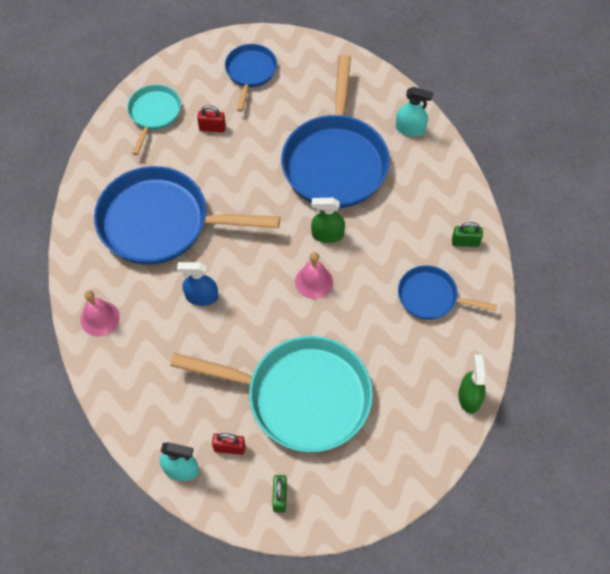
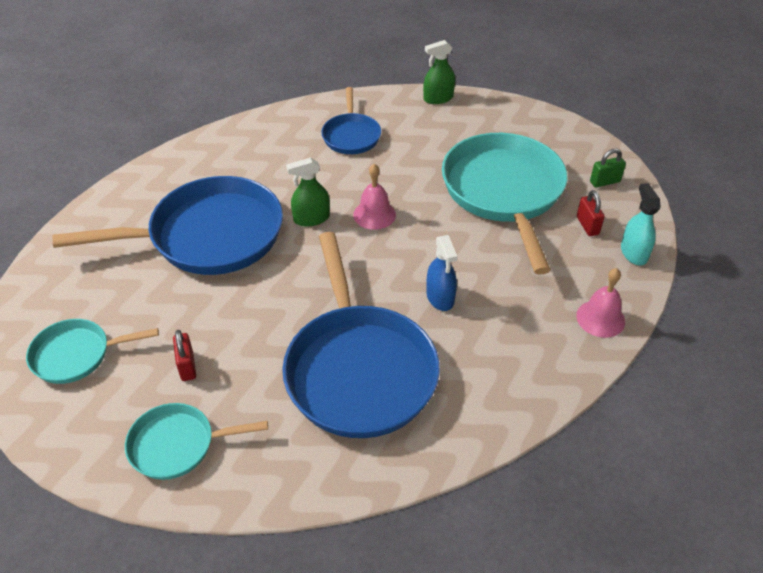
camera: 110 degrees left, 15 degrees down
(100, 318) = (521, 383): pink bell -> pink bell (600, 318)
(250, 72) = (77, 355): blue pan -> turquoise pan
(327, 234) = (311, 218): green spray bottle -> green spray bottle turned 90 degrees clockwise
(410, 129) = (145, 188): turquoise spray bottle -> none
(465, 242) = (280, 126): green padlock -> none

